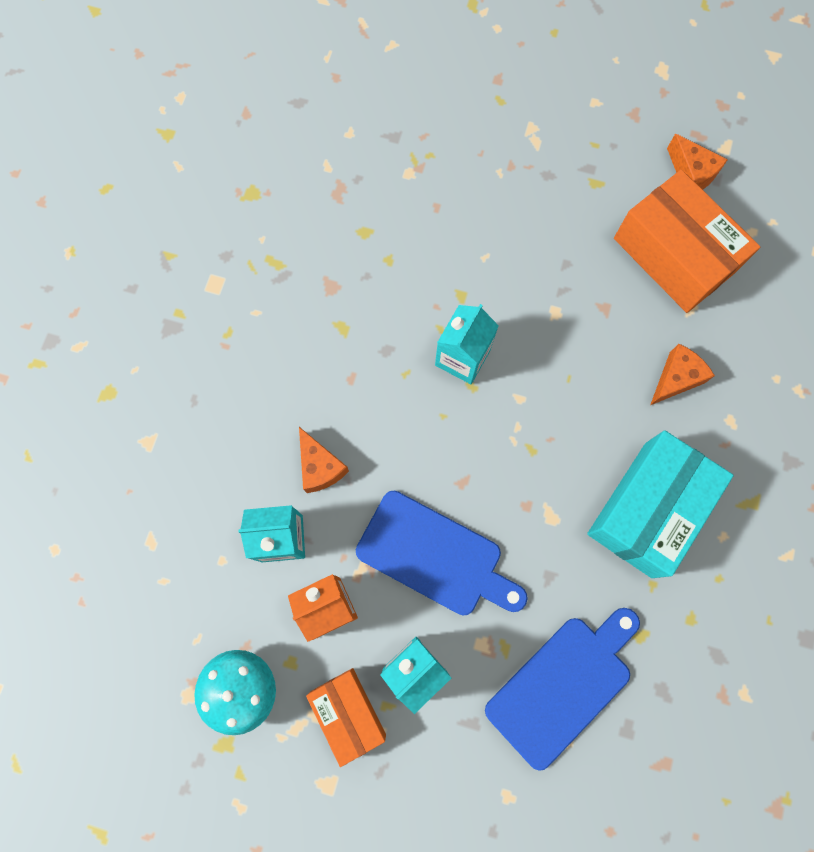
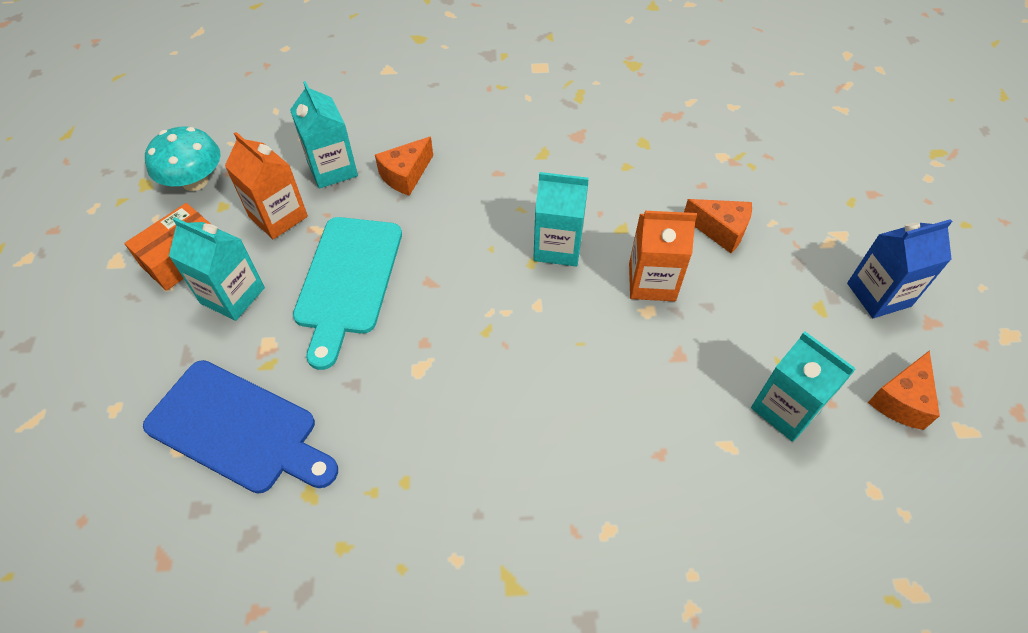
camera: 70 degrees right, 20 degrees down
(435, 556) = (348, 281): blue cutting board -> turquoise cutting board
(527, 296) = (652, 282): none -> orange carton
(598, 135) = (878, 294): none -> blue carton
(648, 509) = (461, 463): turquoise box -> none
(674, 255) = (786, 409): orange box -> turquoise carton
(676, 379) = (632, 451): orange cheese -> orange cheese (720, 230)

